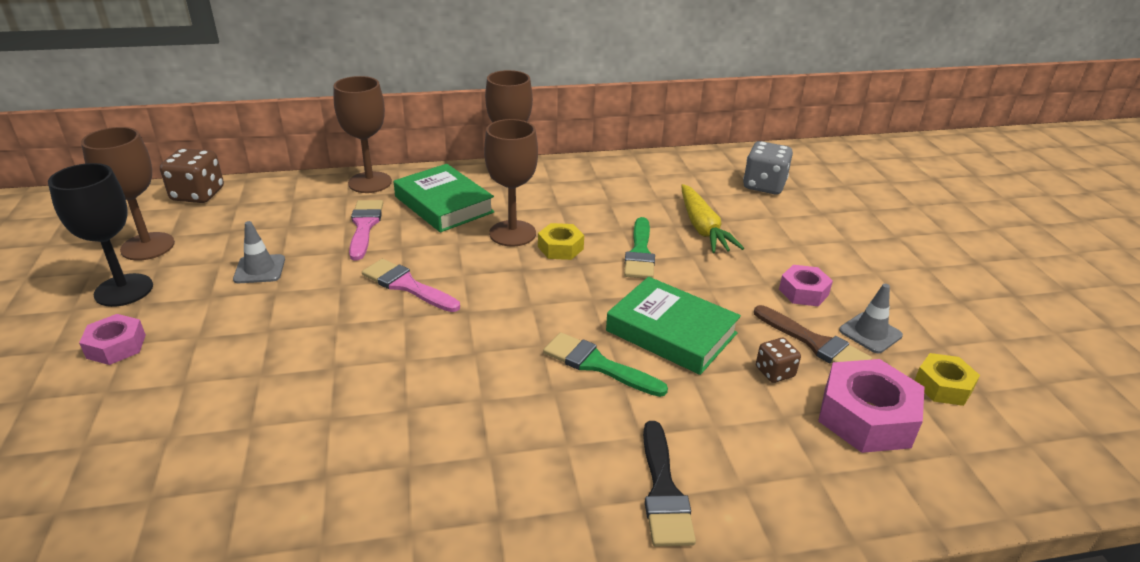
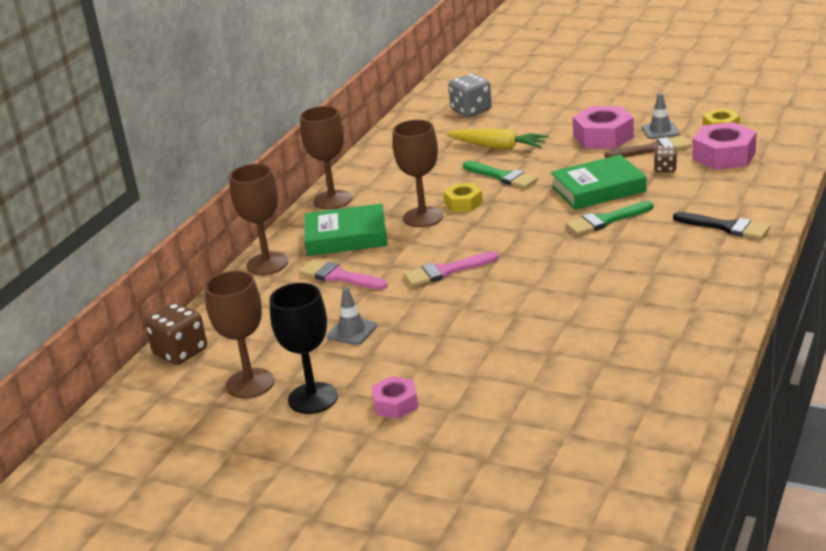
camera: 50 degrees left, 5 degrees down
(803, 292) = (603, 137): pink nut -> pink nut, size x1.69

